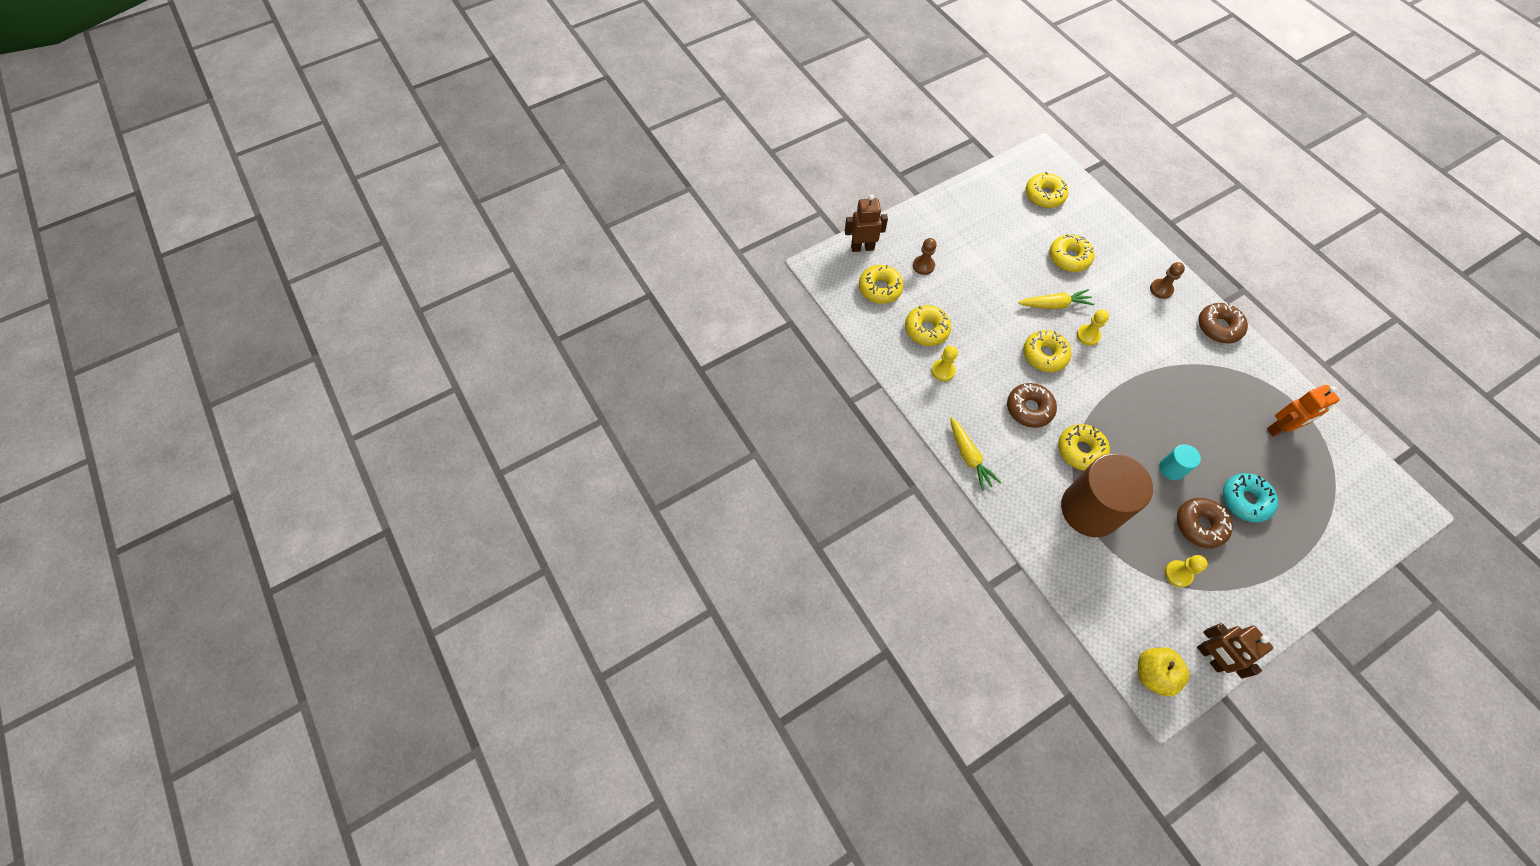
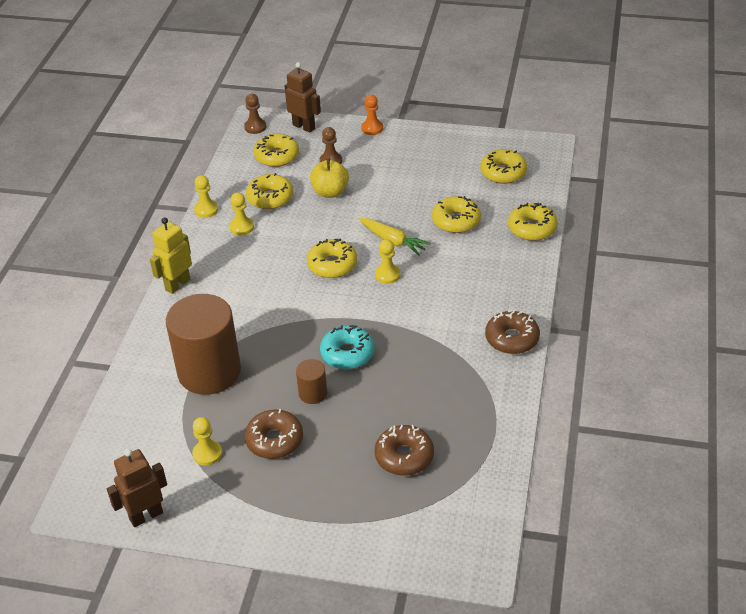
camera: 45 degrees right, 20 degrees down
(897, 375) = (206, 210): none -> yellow pawn
(912, 216) = (372, 128): none -> orange pawn
(969, 457) = (177, 284): yellow carrot -> yellow robot
(1029, 409) = (266, 287): brown donut -> brown donut (404, 456)
(1080, 450) = (262, 335): yellow donut -> yellow donut (532, 228)
(1153, 674) = (91, 491): yellow apple -> yellow apple (330, 192)
(1161, 289) = (502, 285): brown pawn -> brown pawn (255, 127)
(1171, 468) = (313, 393): turquoise cylinder -> brown cylinder
(1210, 657) = (146, 515): brown robot -> brown robot turned 45 degrees clockwise
(1245, 500) = (338, 453): turquoise donut -> turquoise donut (347, 353)
(1279, 429) = (449, 434): orange robot -> none

